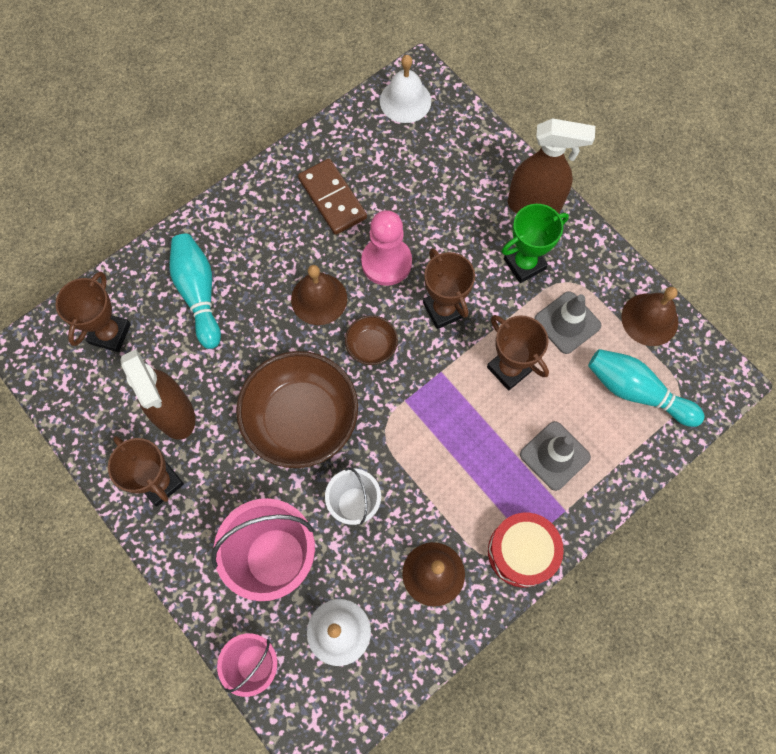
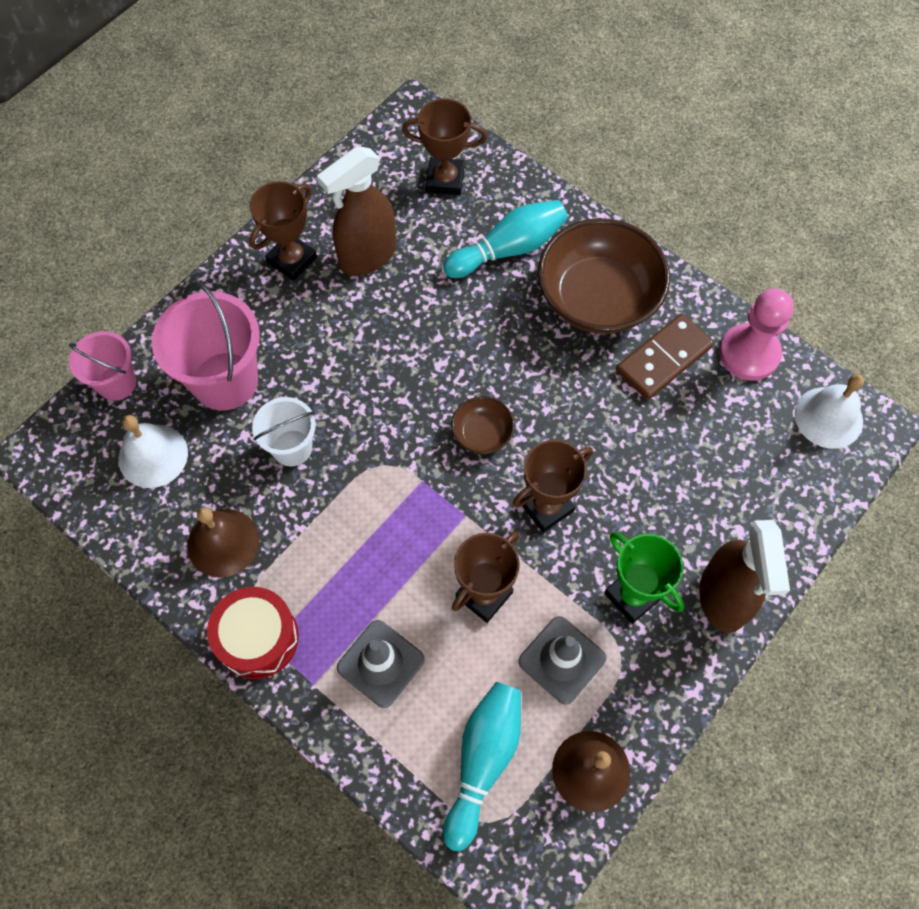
camera: 80 degrees right, 5 degrees down
(301, 419) = (381, 377): brown bowl -> brown bowl (598, 298)
(319, 299) = (529, 368): brown bell -> none
(386, 262) = (594, 432): pink pawn -> pink pawn (749, 353)

